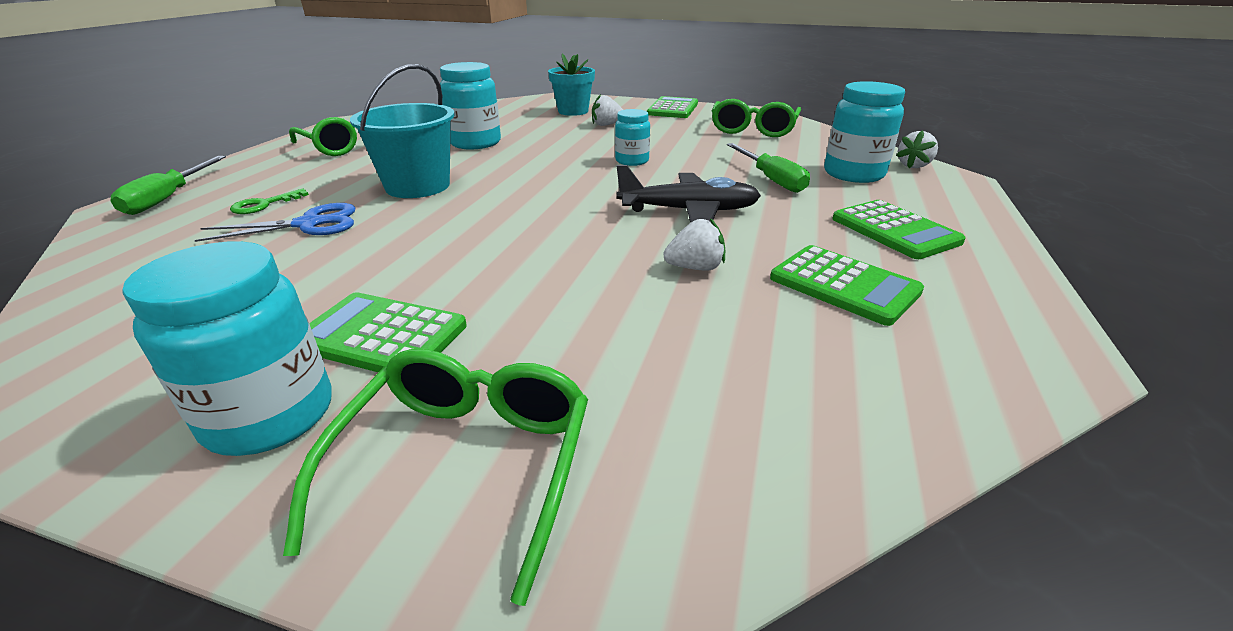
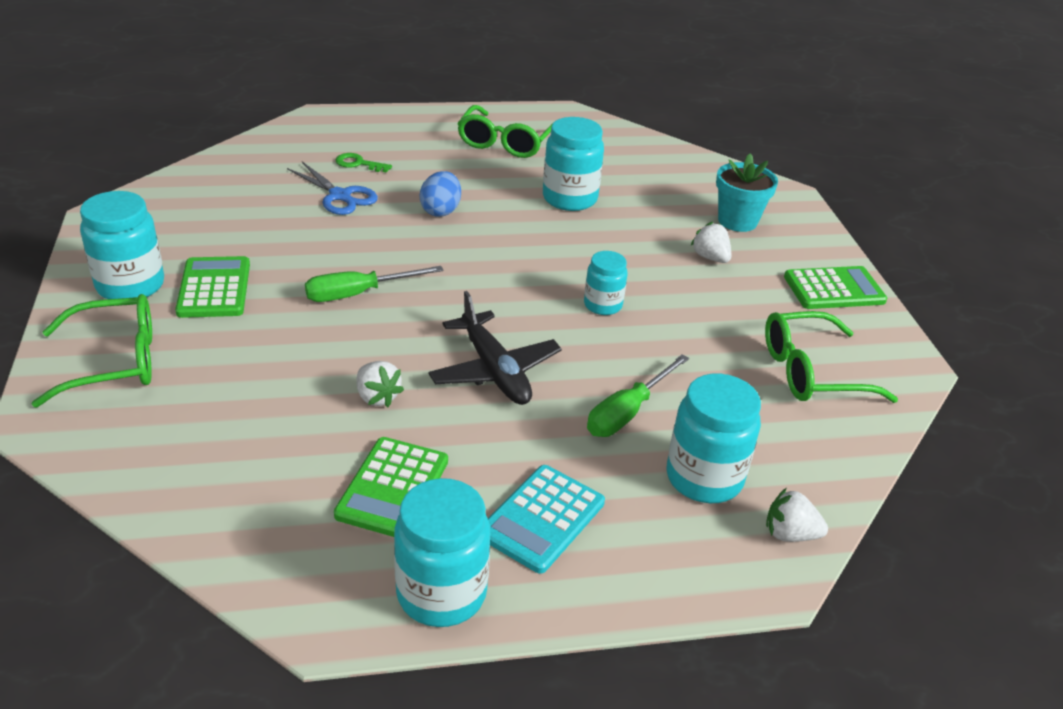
camera: 60 degrees right, 5 degrees up
(169, 198) = (343, 124): green screwdriver -> green screwdriver (358, 294)
(417, 186) = (440, 211): turquoise bucket -> blue egg
(894, 230) = (542, 519): green calculator -> turquoise calculator
(997, 289) = (441, 593): none -> turquoise jar

